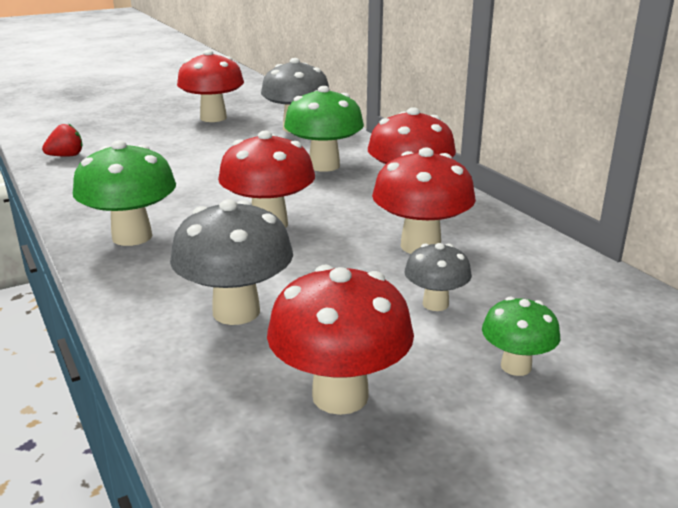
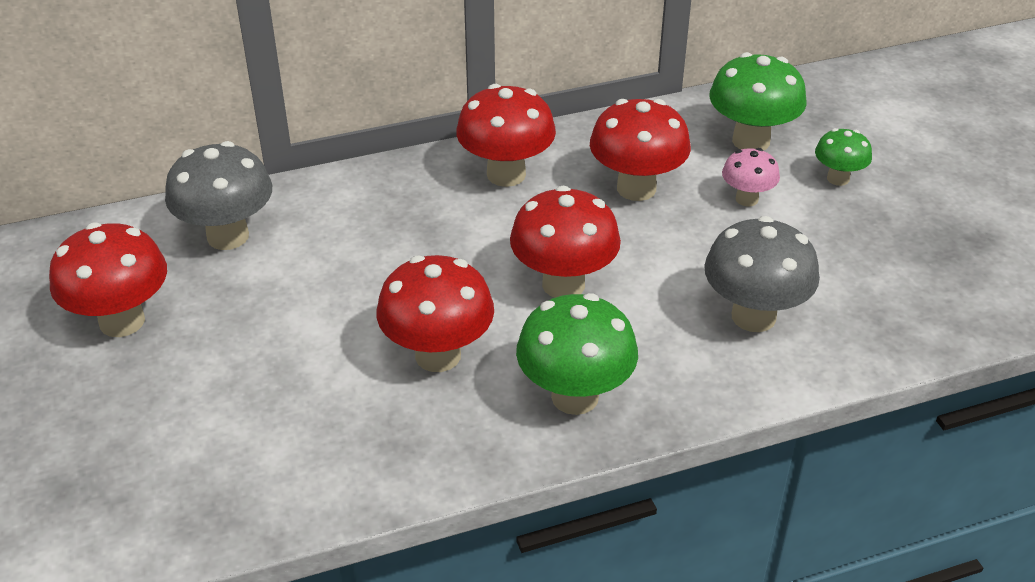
camera: 80 degrees left, 15 degrees up
(66, 156) = (241, 495): red strawberry -> none
(324, 165) = (393, 226): green mushroom -> green mushroom (751, 141)
(340, 396) = (877, 267): red mushroom -> red mushroom (438, 355)
(435, 304) = (747, 199): grey mushroom -> pink mushroom

